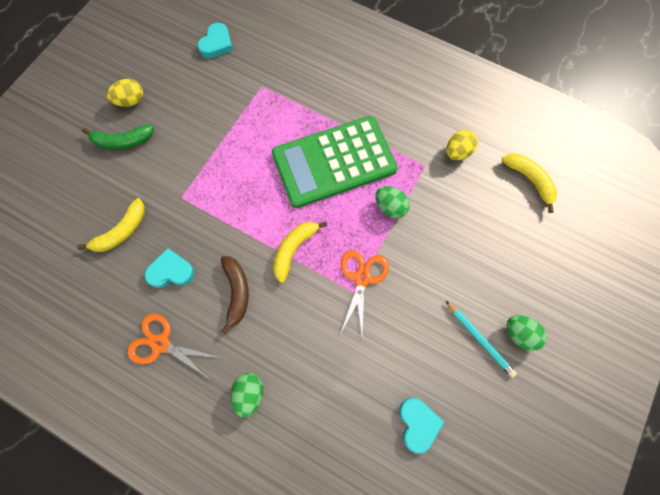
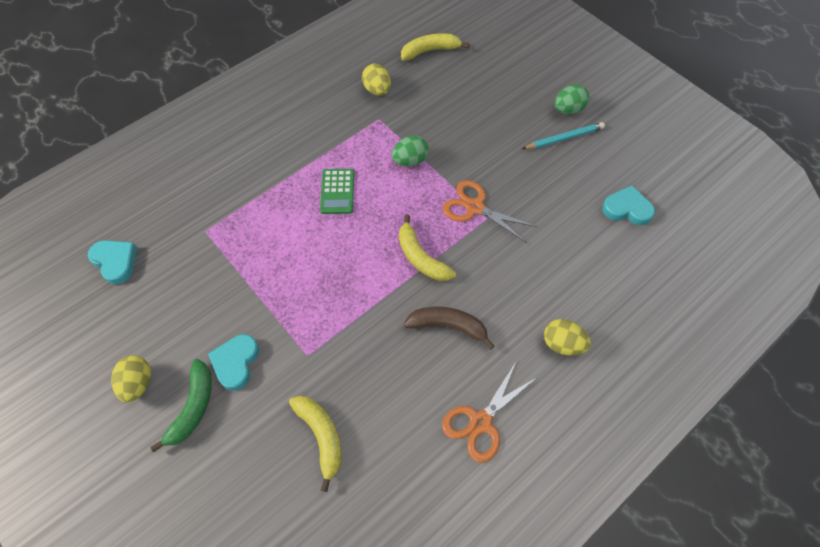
camera: 70 degrees left, 10 degrees down
(171, 271) = (397, 390): turquoise heart -> turquoise heart (236, 362)
(249, 394) = (562, 344): green egg -> yellow egg
(334, 162) = (337, 191): green calculator -> green calculator, size x0.42

